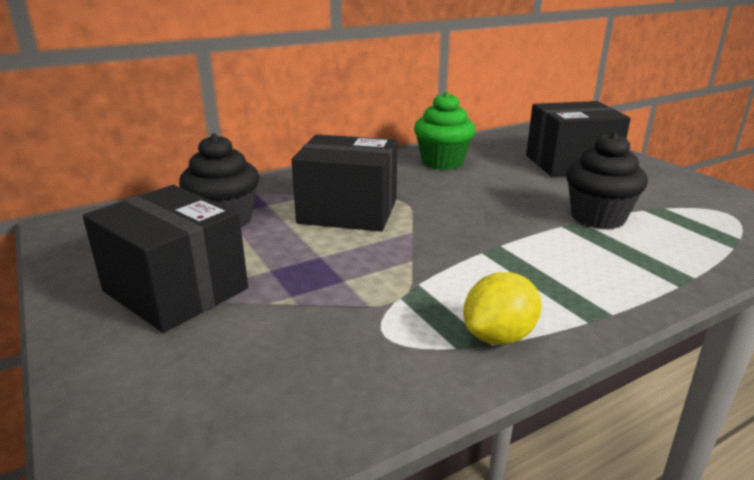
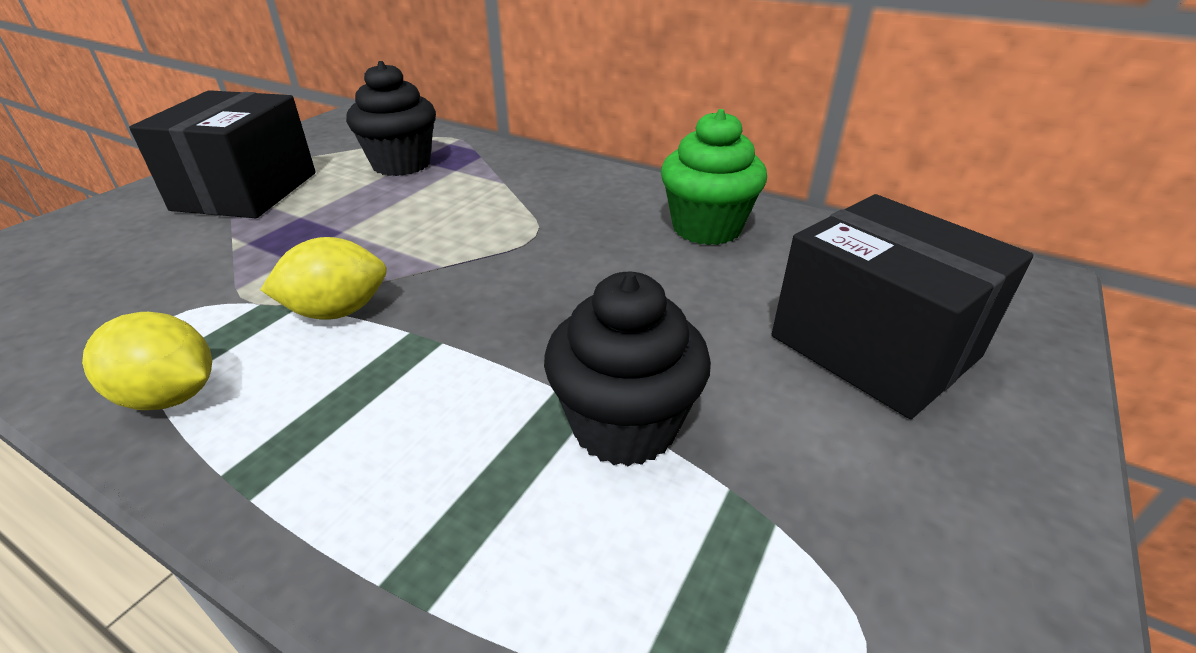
camera: 60 degrees right, 10 degrees up
(348, 211) = (471, 213): black box -> none
(439, 270) = (337, 311): none -> yellow lemon

